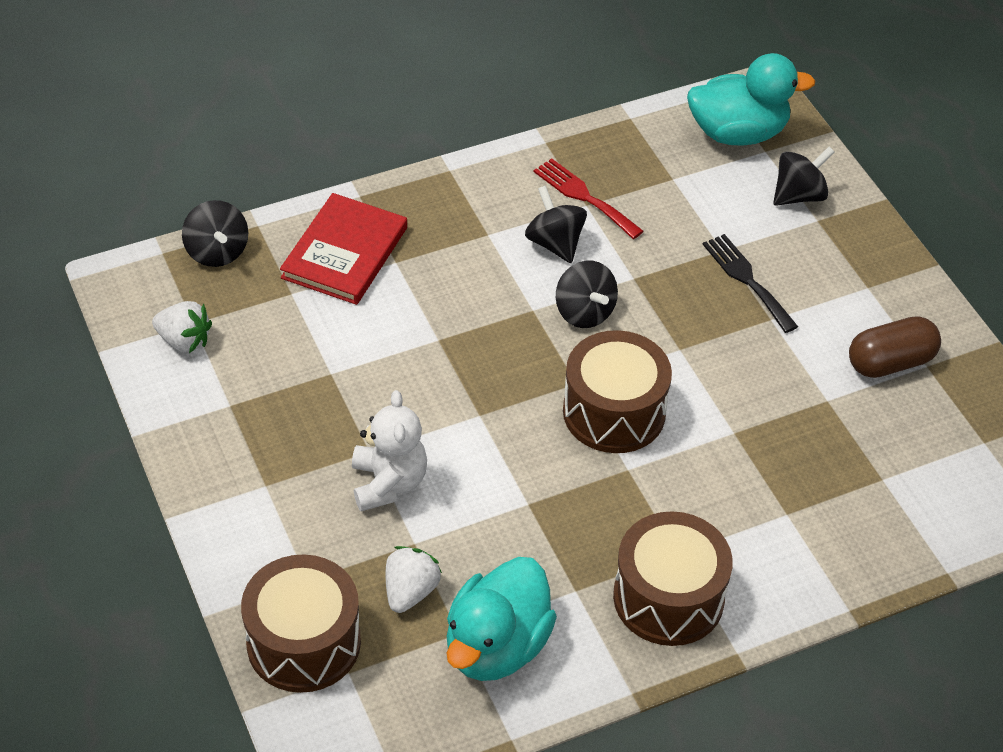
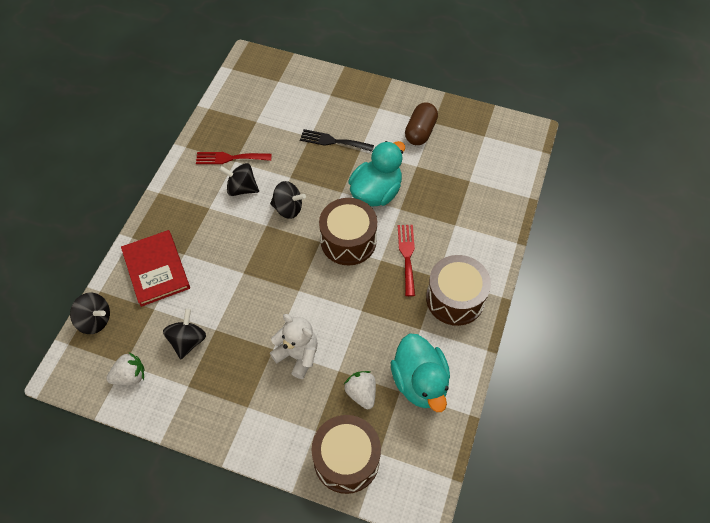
camera: 45 degrees left, 10 degrees up
(669, 494) = (407, 256): none -> red fork
(738, 133) = (259, 81): turquoise duck -> turquoise duck (376, 192)
(799, 195) = (312, 90): black spinning top -> black spinning top (188, 341)

